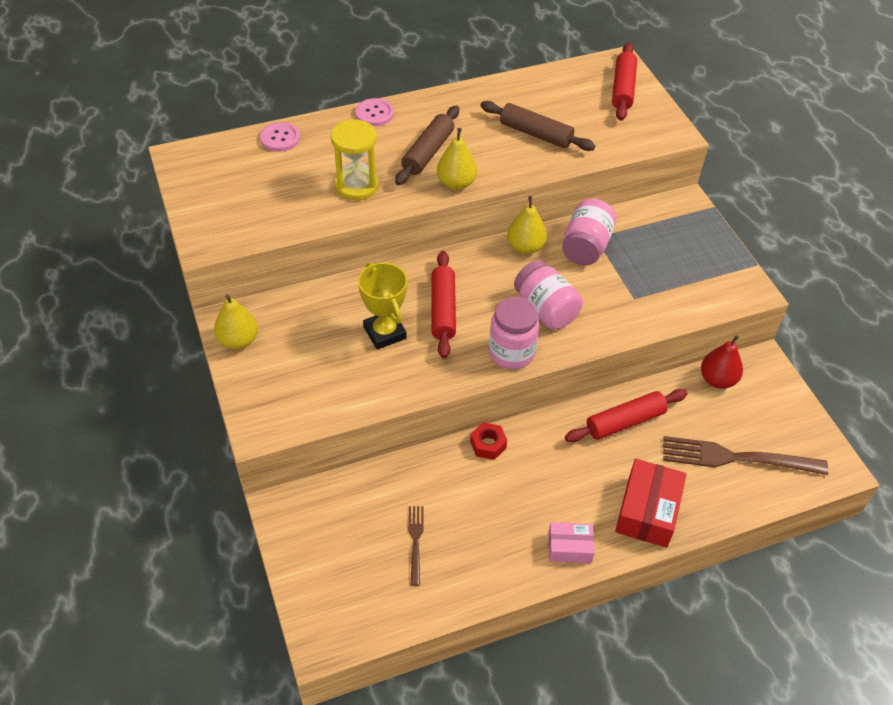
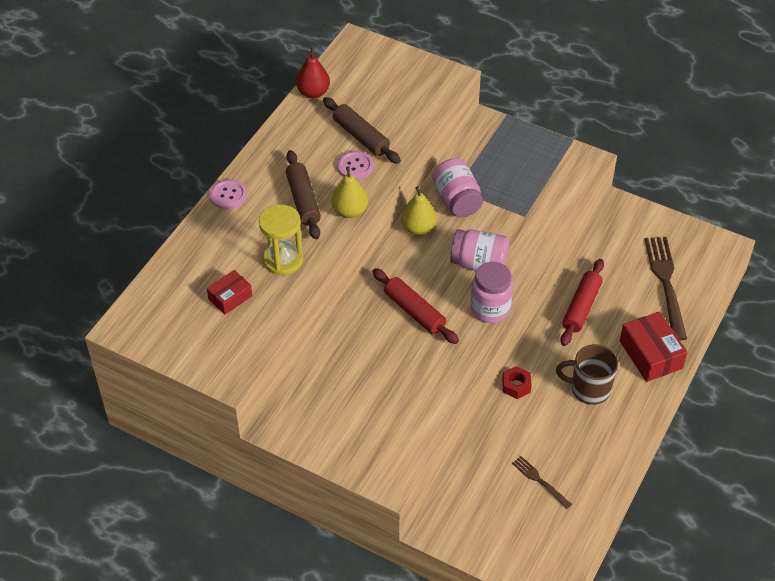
camera: 40 degrees left, 0 degrees up
(238, 340) = (302, 435): yellow pear -> none
(280, 138) = (181, 261): pink button -> pink button (355, 166)
(282, 187) = (230, 297): none -> red box
(385, 333) = (394, 355): yellow trophy -> none
(536, 134) = (361, 136): brown rolling pin -> brown rolling pin turned 60 degrees clockwise
(552, 497) = (589, 389): none -> brown mug
(569, 547) = (631, 412): pink box -> none
(623, 89) = (381, 62): red rolling pin -> none
(717, 380) = (606, 238): red pear -> red pear (313, 92)
(735, 458) = (665, 282): brown fork -> brown fork turned 120 degrees clockwise

